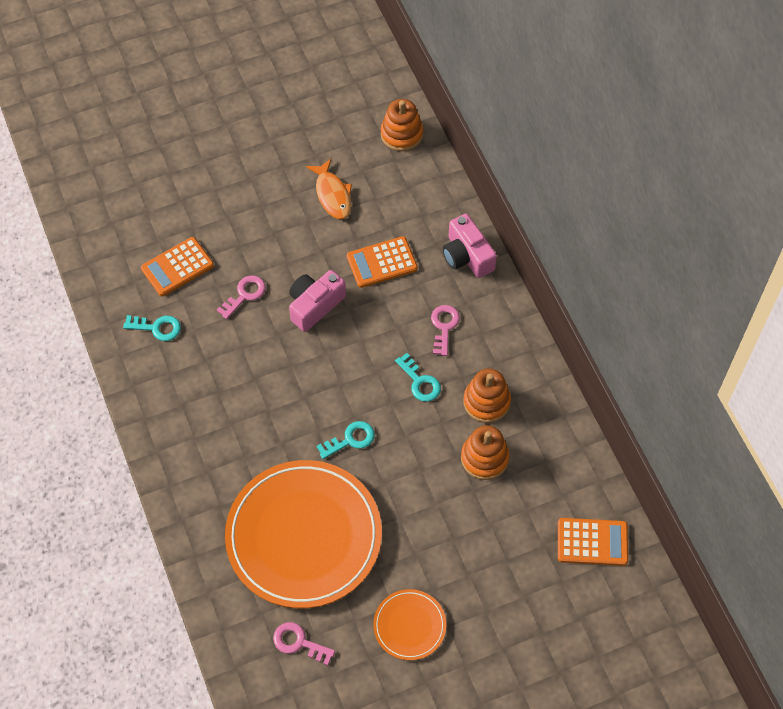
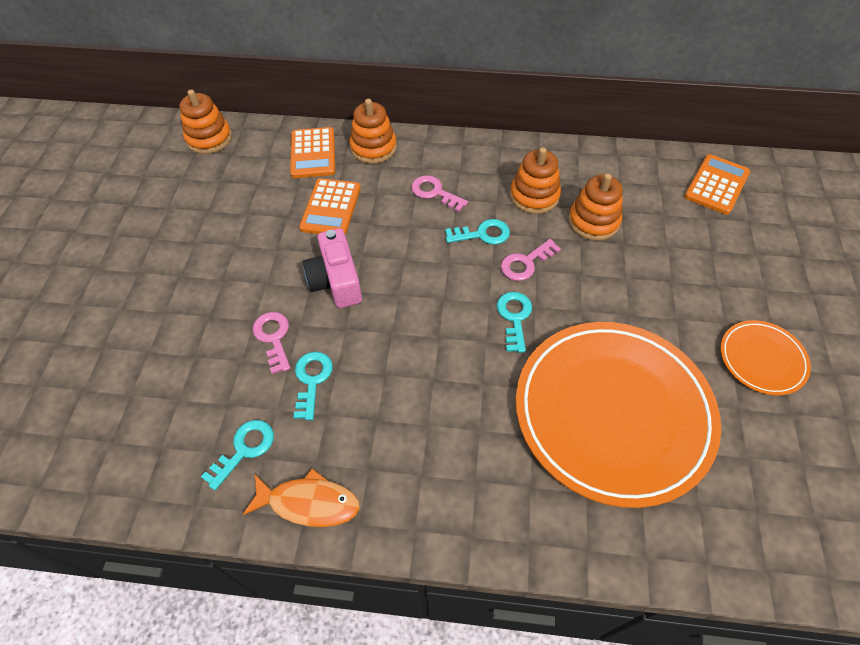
camera: 60 degrees left, 5 degrees down
(177, 267) = (183, 390): orange calculator -> orange calculator (313, 153)
(225, 337) = (312, 380): none -> turquoise key
(299, 643) = (752, 479): pink key -> pink key (526, 263)
(332, 195) = (224, 213): orange fish -> orange fish (309, 503)
(467, 256) = (373, 148): pink camera -> orange stacking toy

